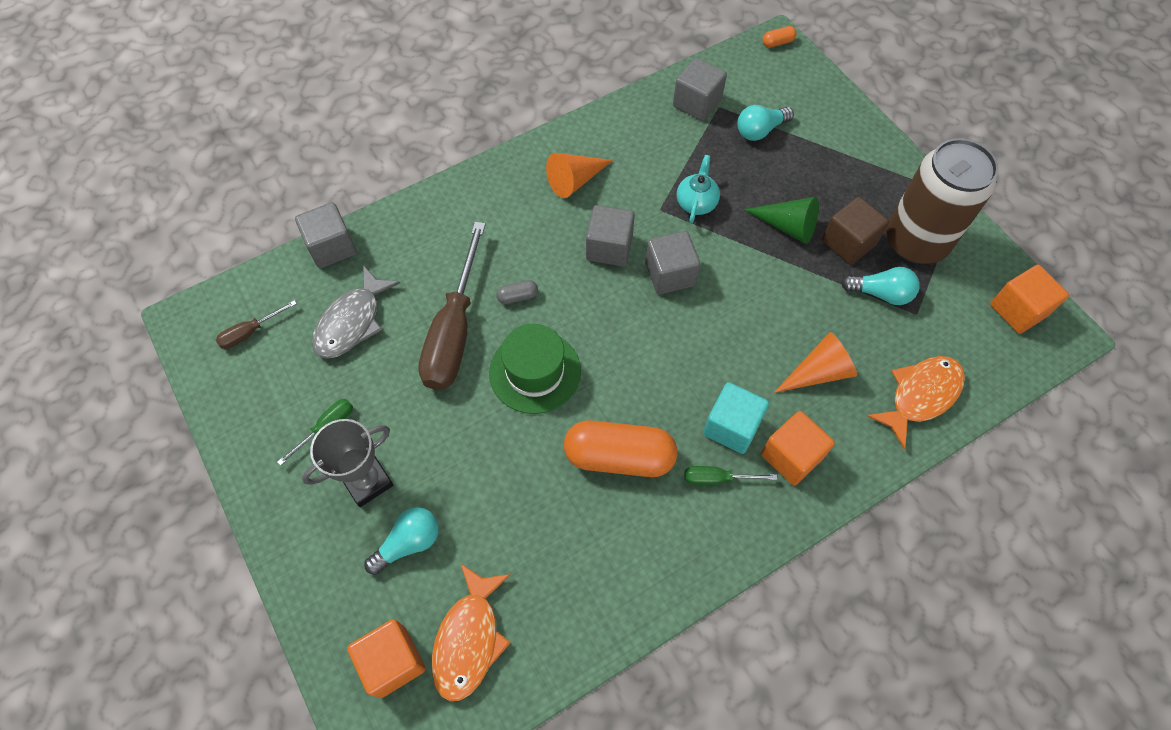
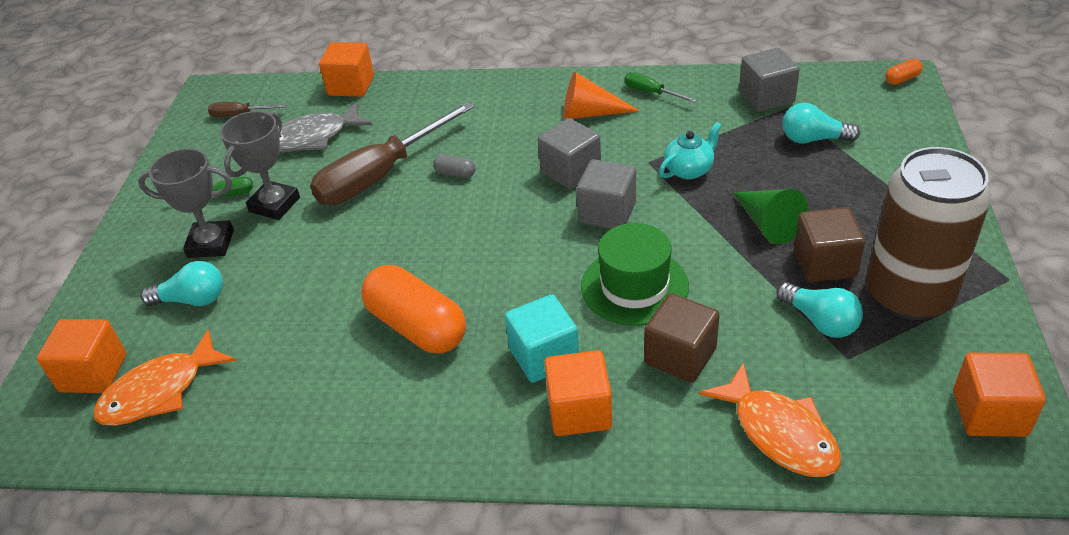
camera: 40 degrees right, 20 degrees down
(332, 247) = (351, 86): grey cube -> orange cube
(386, 410) = (274, 205): none -> grey trophy
(535, 372) = (413, 231): green hat -> green hat (634, 286)
(717, 478) = (487, 390): green screwdriver -> green screwdriver (651, 93)
(777, 43) = (902, 79): orange capsule -> orange capsule turned 45 degrees counterclockwise
(818, 372) = (680, 356): orange cone -> brown cube
(920, 396) = (779, 433): orange fish -> orange fish turned 60 degrees clockwise

